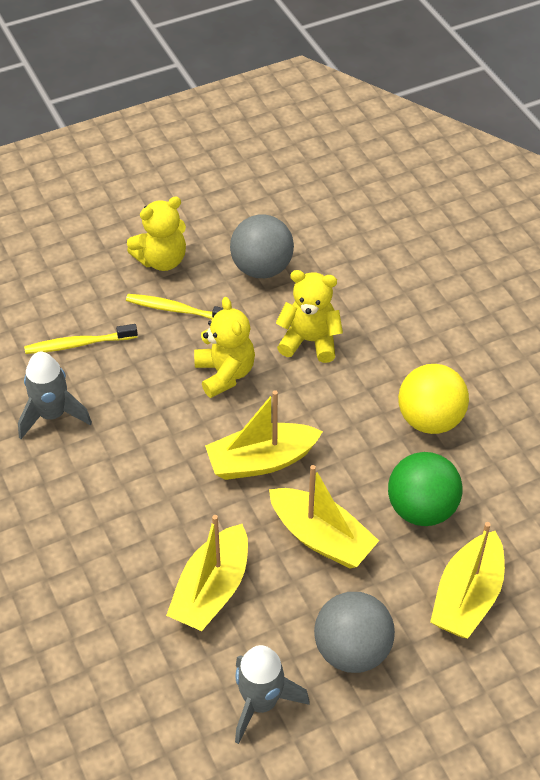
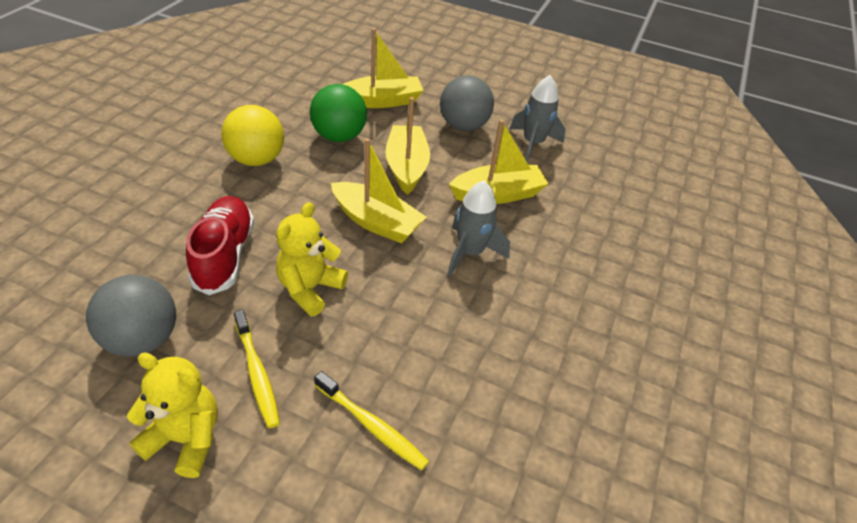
camera: 135 degrees left, 5 degrees down
(52, 415) = (469, 380): grey rocket -> grey rocket (470, 252)
(310, 341) = (224, 255): yellow teddy bear -> red shoe

